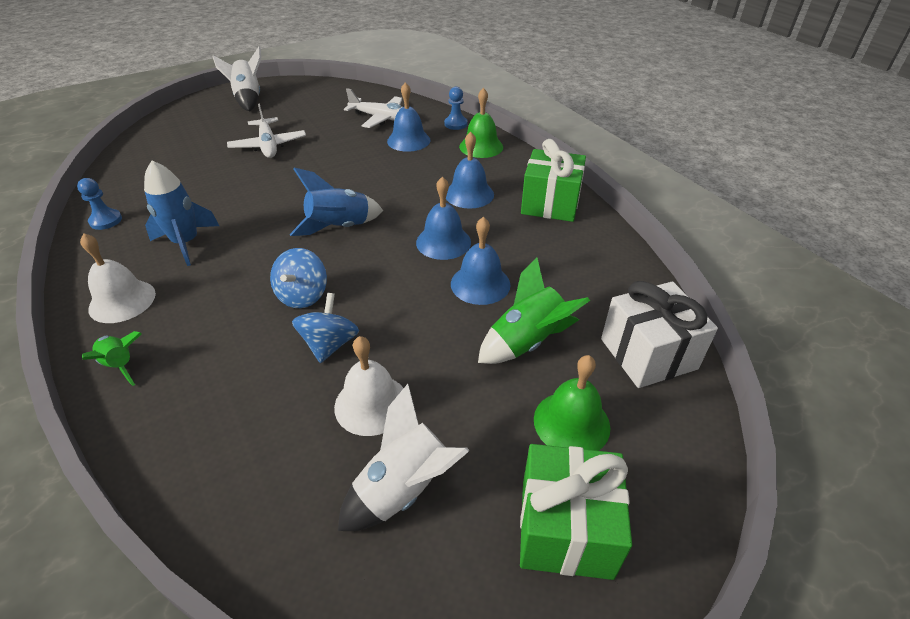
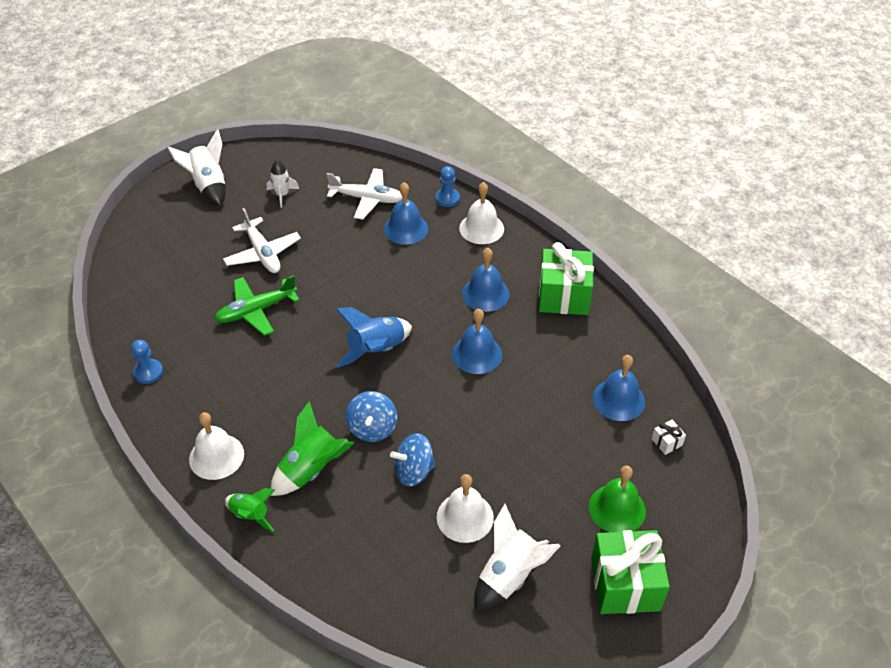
camera: 10 degrees left, 5 degrees up
(186, 243) = (241, 387): blue rocket -> none
(238, 185) = (256, 311): none -> green plane
(308, 110) = (282, 195): none -> white rocket
(330, 344) = (413, 471): blue spinning top -> blue spinning top turned 105 degrees counterclockwise
(480, 284) = (520, 395): blue bell -> blue bell (618, 399)
(481, 146) = (481, 228): green bell -> white bell
(527, 341) = (571, 445): green rocket -> green rocket (311, 469)
(648, 354) = (667, 442): white gift -> white gift, size x0.41

